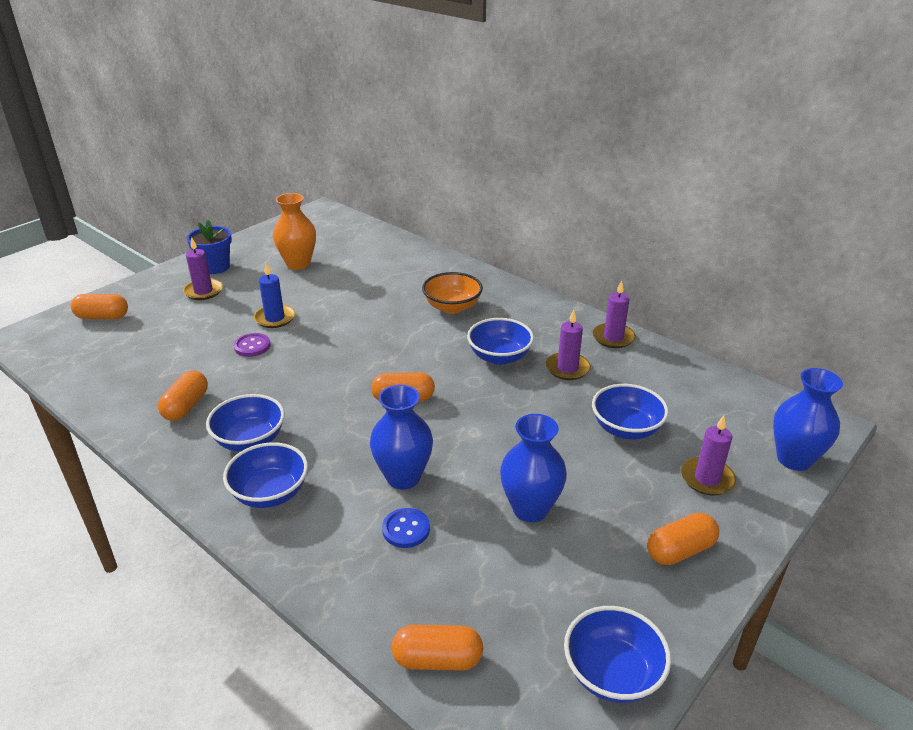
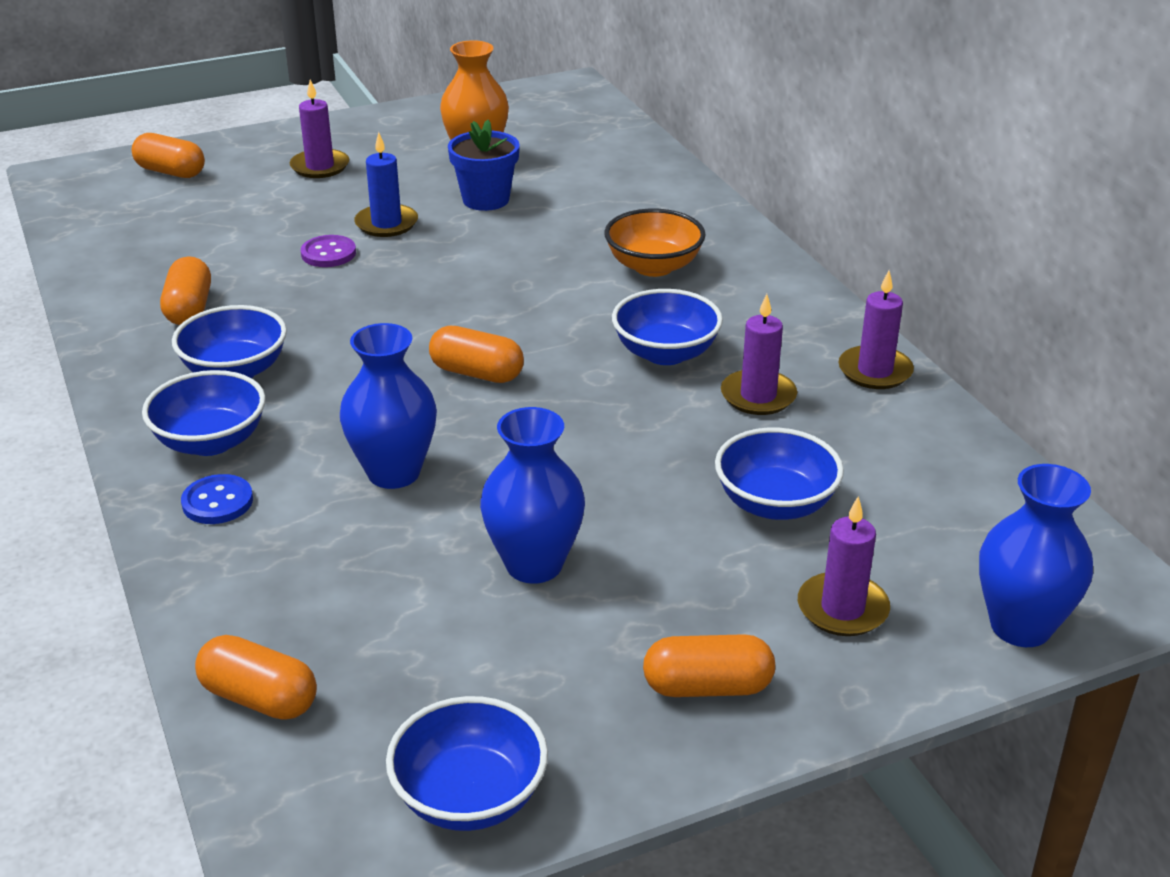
camera: 25 degrees right, 0 degrees up
(186, 406) = (189, 309): orange capsule -> orange capsule turned 45 degrees counterclockwise
(215, 267) = (360, 137): blue flower pot -> blue flower pot (486, 199)
(406, 529) = (345, 536): blue button -> blue button (217, 502)

